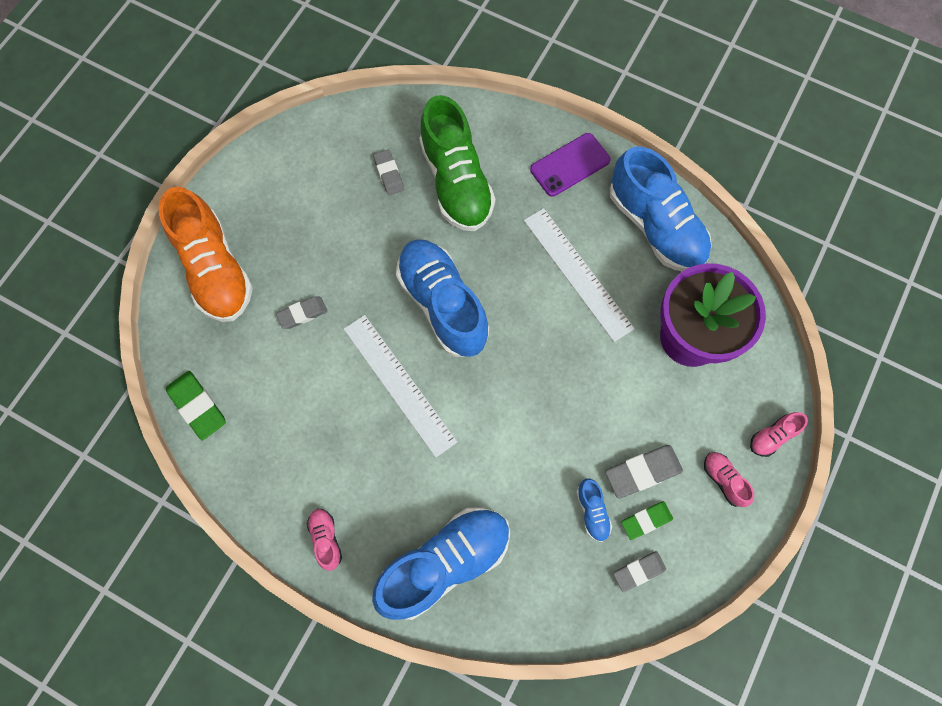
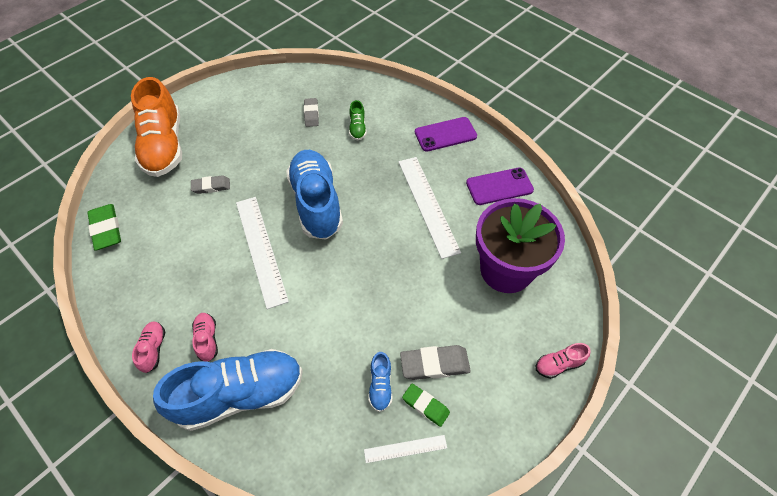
camera: 15 degrees right, 15 degrees down
(456, 182) = (357, 128): green shoe -> green shoe, size x0.42
(638, 571) = (405, 448): grey eraser -> white ruler
(646, 520) = (425, 406): green eraser -> green eraser turned 45 degrees clockwise
(655, 226) = (499, 186): blue shoe -> purple phone
(724, 480) = (505, 390): pink shoe -> pink shoe (207, 339)

